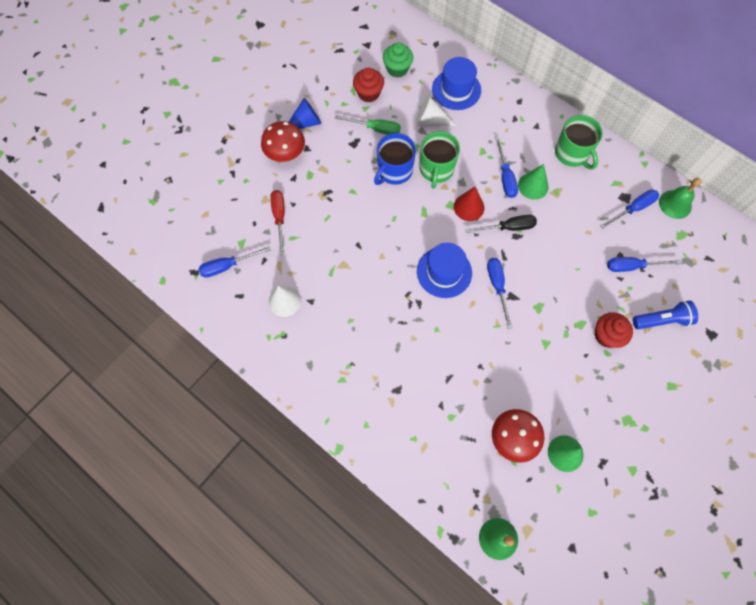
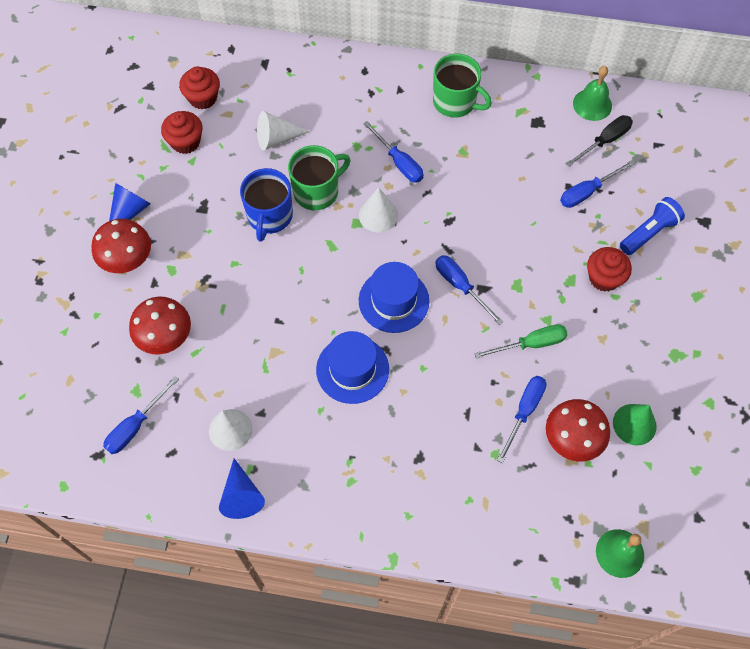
camera: 30 degrees left, 5 degrees down
(266, 349) = (241, 495): none -> blue cone
(279, 218) = (165, 337): red screwdriver -> red mushroom
(376, 129) = (219, 179): green screwdriver -> green screwdriver (531, 344)
(397, 69) = (203, 98): green cupcake -> red cupcake
(436, 169) = (317, 191): green mug -> green mug turned 105 degrees counterclockwise
(456, 89) = (286, 90): blue hat -> blue hat (352, 369)
(469, 207) = (378, 215): red cone -> white cone
(508, 227) = (434, 216): black screwdriver -> black screwdriver (604, 141)
(533, 186) = (434, 157): green cone -> none
(633, 209) = (553, 130): blue screwdriver -> blue screwdriver (524, 412)

